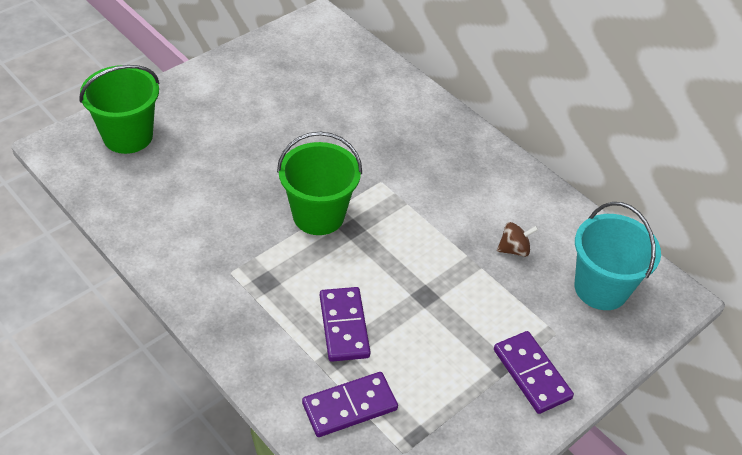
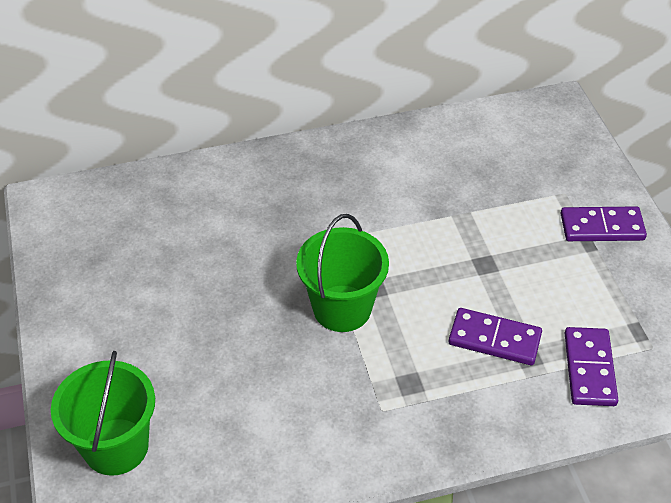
camera: 60 degrees left, 0 degrees up
(514, 249) = (460, 180): brown spinning top -> none
(601, 288) = (530, 144): turquoise bucket -> none

